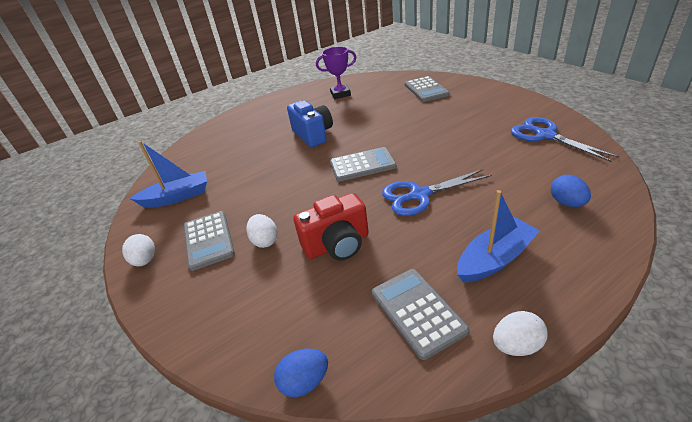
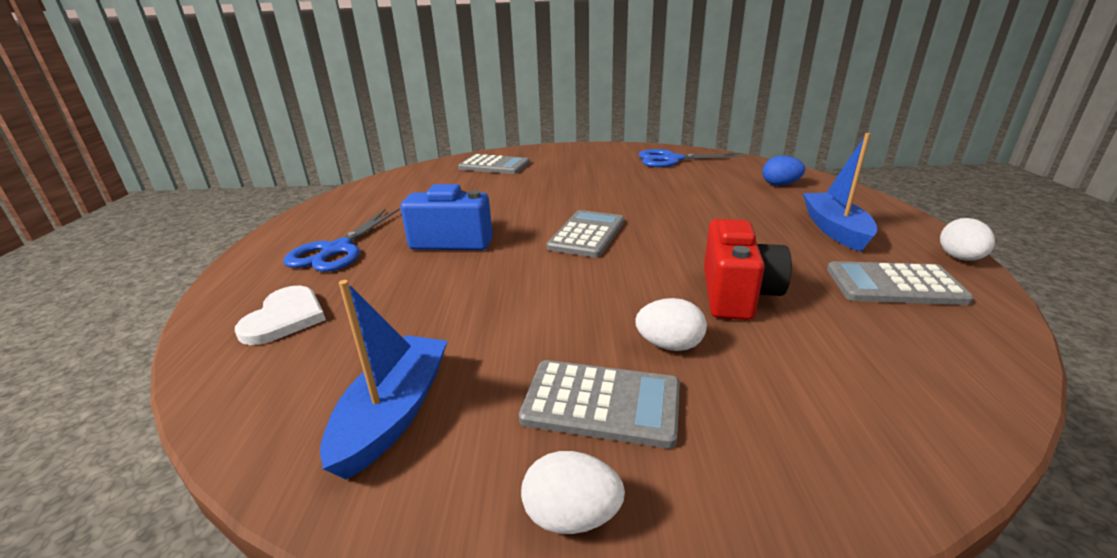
camera: 60 degrees left, 10 degrees down
(218, 141) = (285, 318): none -> white heart
(305, 382) = (997, 389): blue egg -> none
(340, 94) = (390, 199): purple trophy -> none
(419, 195) = (694, 227): blue scissors -> blue scissors (337, 250)

